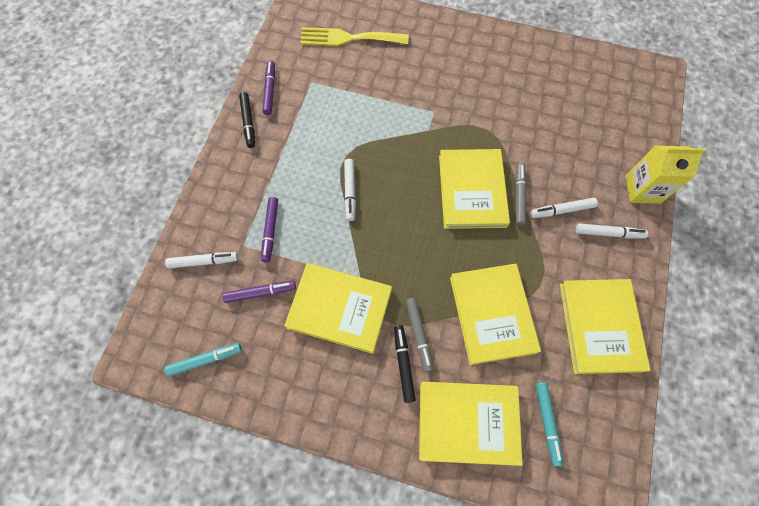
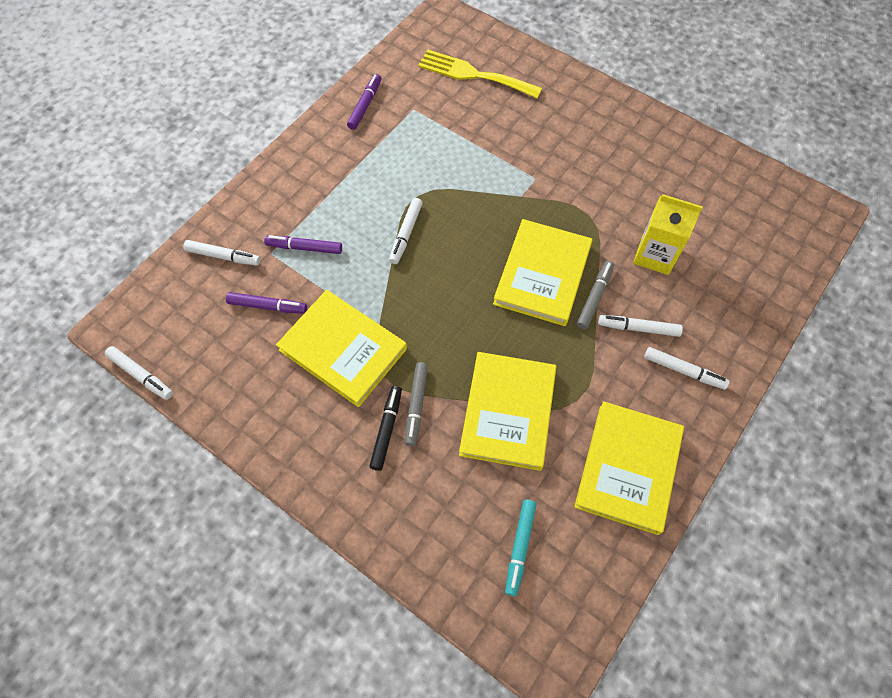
camera: 20 degrees right, 5 degrees down
(175, 393) = (141, 375): none -> white marker
(205, 360) = (184, 353): turquoise marker -> none
(248, 122) = (328, 131): black marker -> none
(270, 231) = (304, 248): purple marker -> purple marker turned 75 degrees clockwise
(468, 422) = (430, 514): yellow book -> none
(642, 189) = (747, 336): yellow carton -> yellow carton (655, 255)

